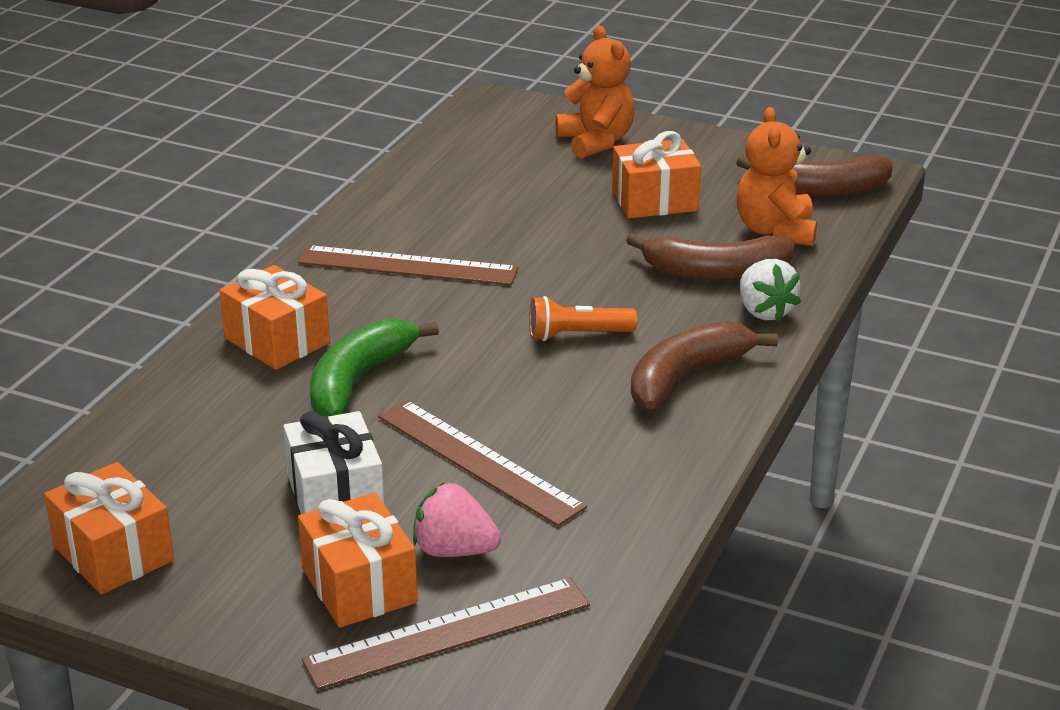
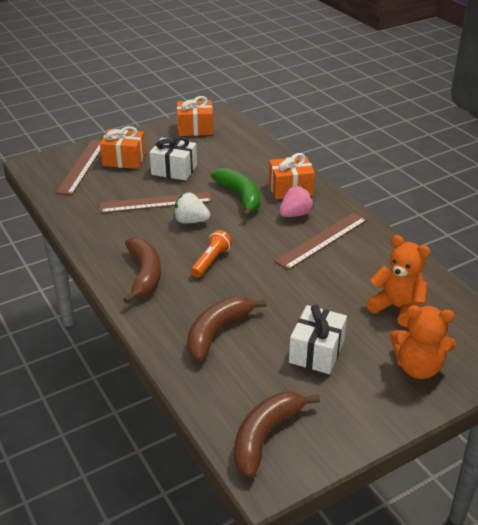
camera: 125 degrees right, 5 degrees up
(454, 550) = (116, 180): pink strawberry -> pink strawberry (295, 214)
(654, 201) = (316, 351): orange gift -> white gift
(764, 311) = (164, 328): white strawberry -> white strawberry (190, 221)
(775, 231) = (236, 381): orange teddy bear -> orange teddy bear (397, 308)

